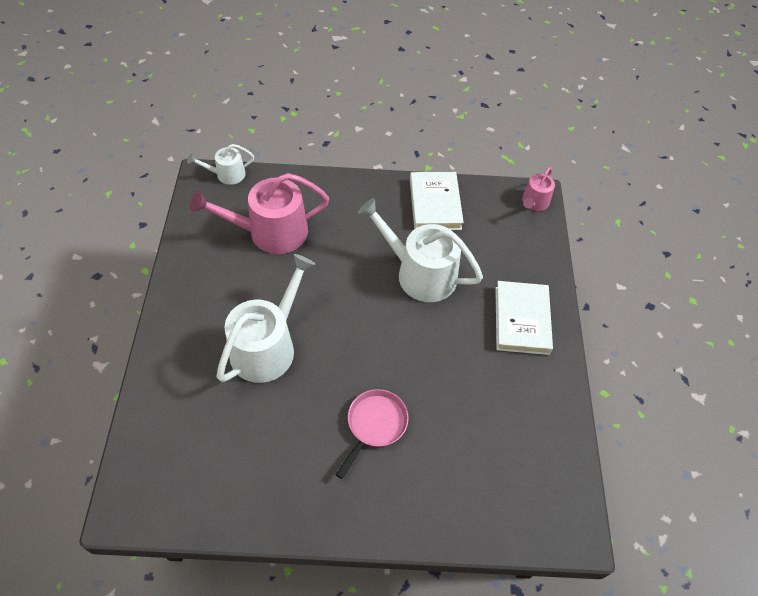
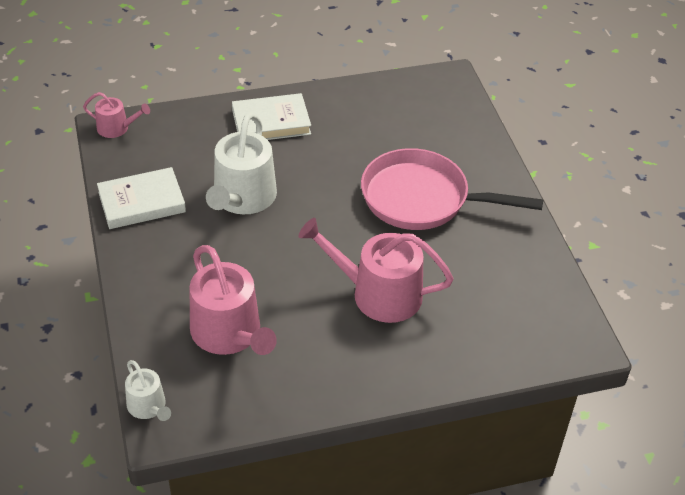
camera: 105 degrees left, 10 degrees down
(268, 346) = (378, 293): white watering can -> pink watering can
(375, 425) = (422, 199): pink pan -> pink pan, size x1.89

